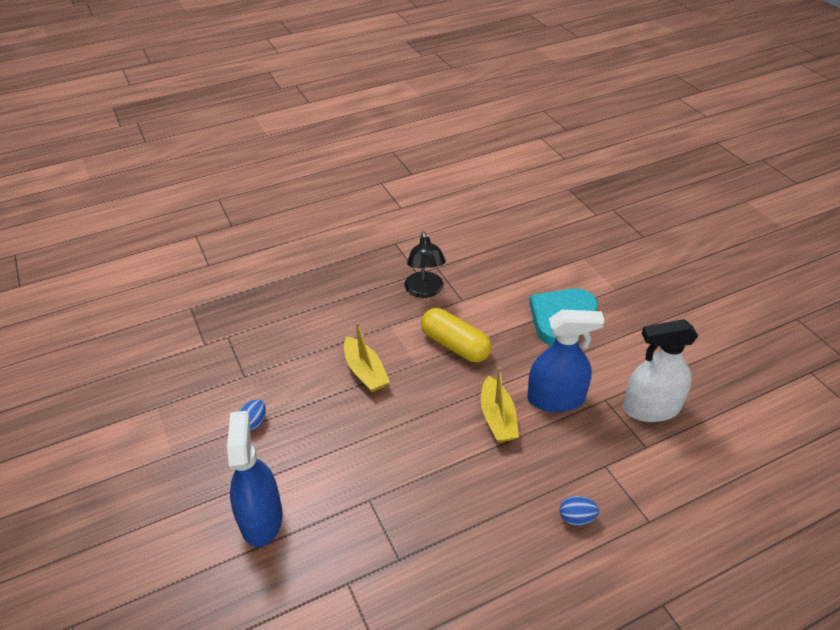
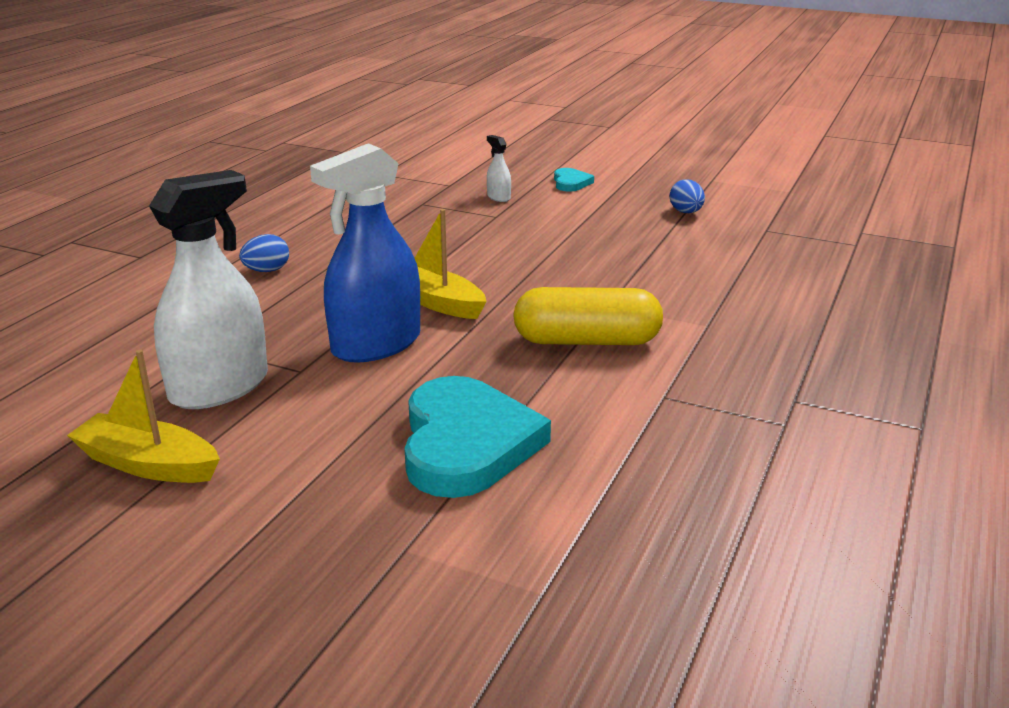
camera: 140 degrees right, 15 degrees down
(261, 518) = (571, 183): blue spray bottle -> turquoise heart
(337, 530) = (498, 197): none -> white spray bottle
(365, 372) = (652, 277): yellow boat -> yellow boat (148, 464)
(425, 291) = (739, 382): black lamp -> none

